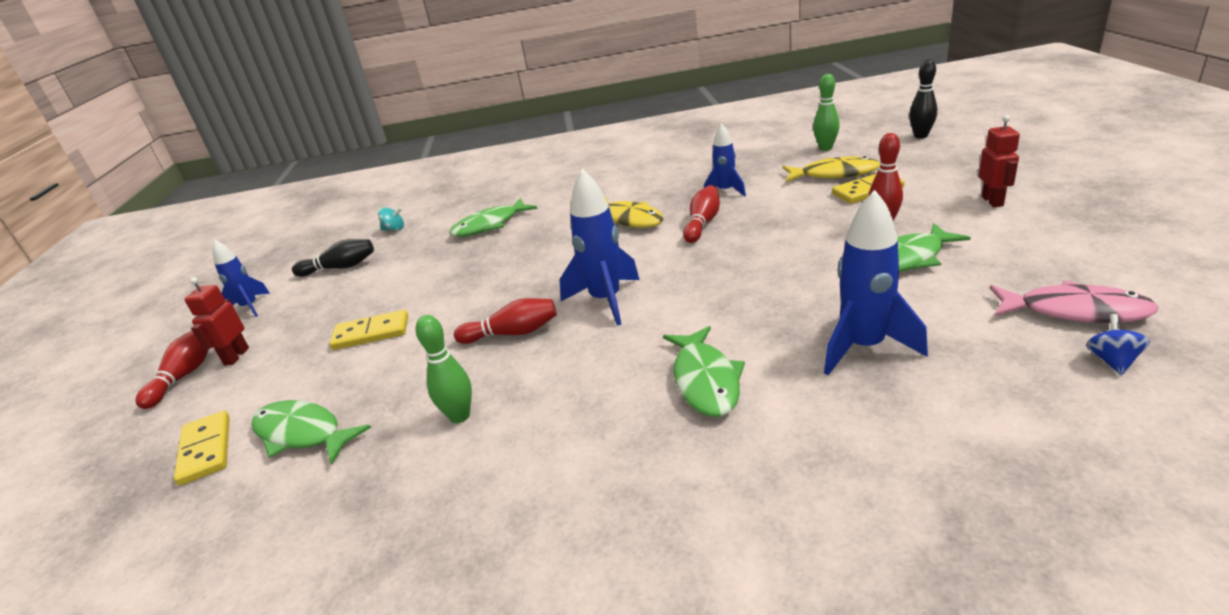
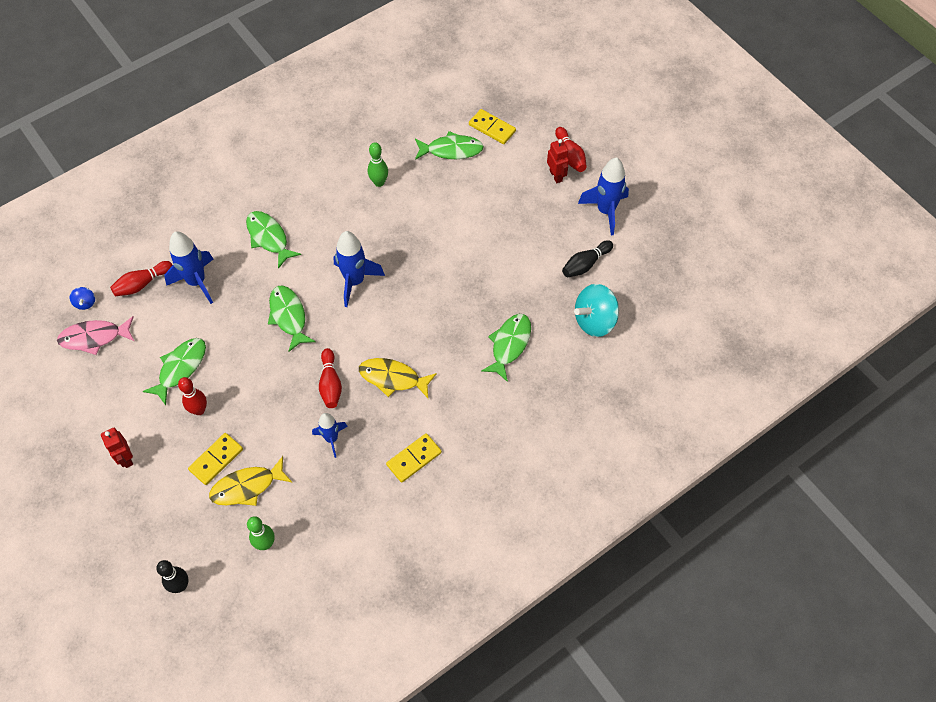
camera: 145 degrees right, 30 degrees up
(250, 307) = (605, 211): blue rocket -> blue rocket, size x1.59
(371, 333) = (487, 215): yellow domino -> yellow domino (414, 459)
(394, 229) = (594, 320): turquoise spinning top -> turquoise spinning top, size x2.15
(512, 333) = (395, 240): red bowling pin -> red bowling pin (142, 284)
(722, 283) = (289, 316): none -> green fish

